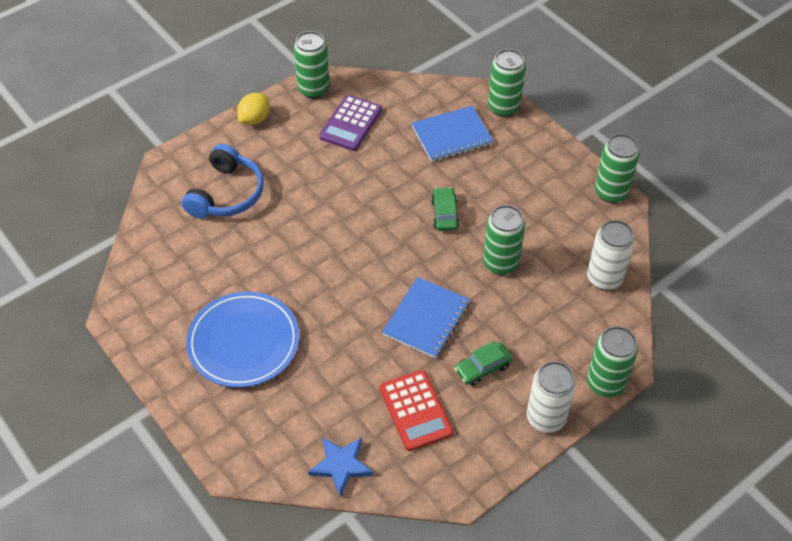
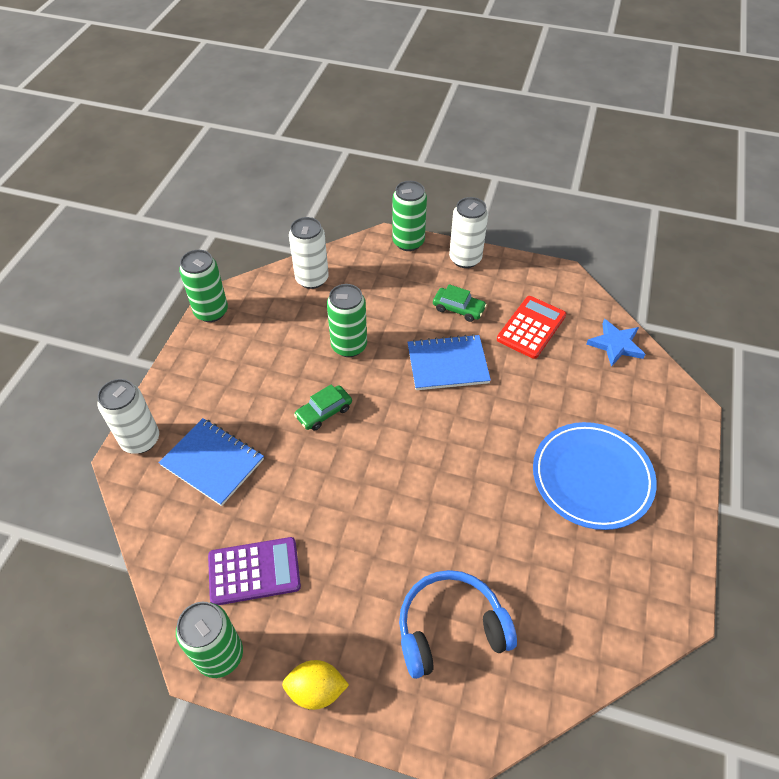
camera: 125 degrees left, 0 degrees up
(503, 107) = (140, 440): green can -> white can

